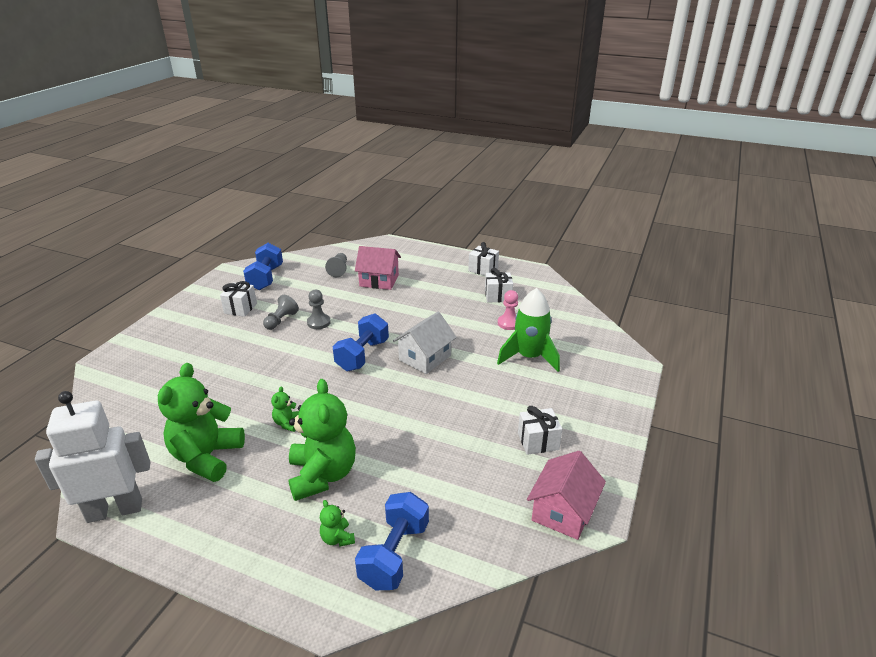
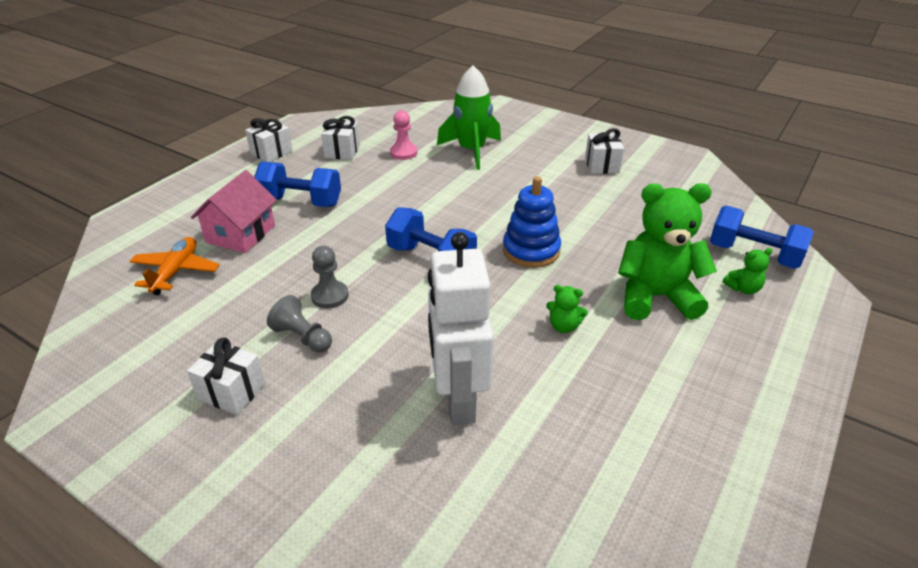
camera: 80 degrees left, 5 degrees up
(115, 510) = (743, 498): white robot -> white robot (458, 399)
(207, 457) = (629, 403): green teddy bear -> none
(266, 278) = (136, 361): blue dumbbell -> blue dumbbell (301, 202)
(339, 270) = (176, 272): grey pawn -> orange plane
(379, 402) = (531, 250): none -> blue stacking toy
(425, 358) = (452, 212): white house -> none
(563, 511) = (686, 167): pink house -> none

